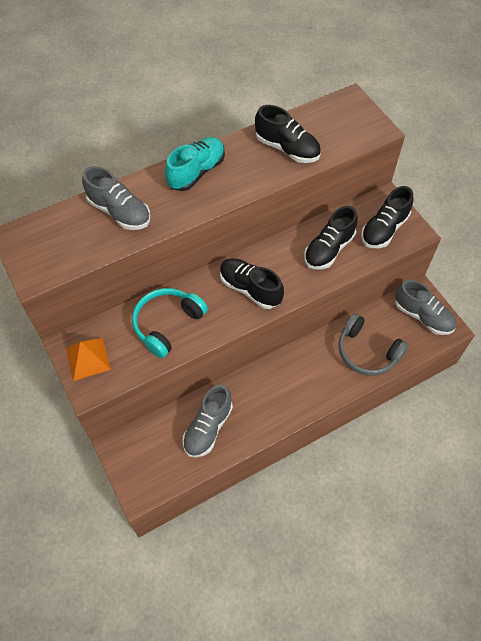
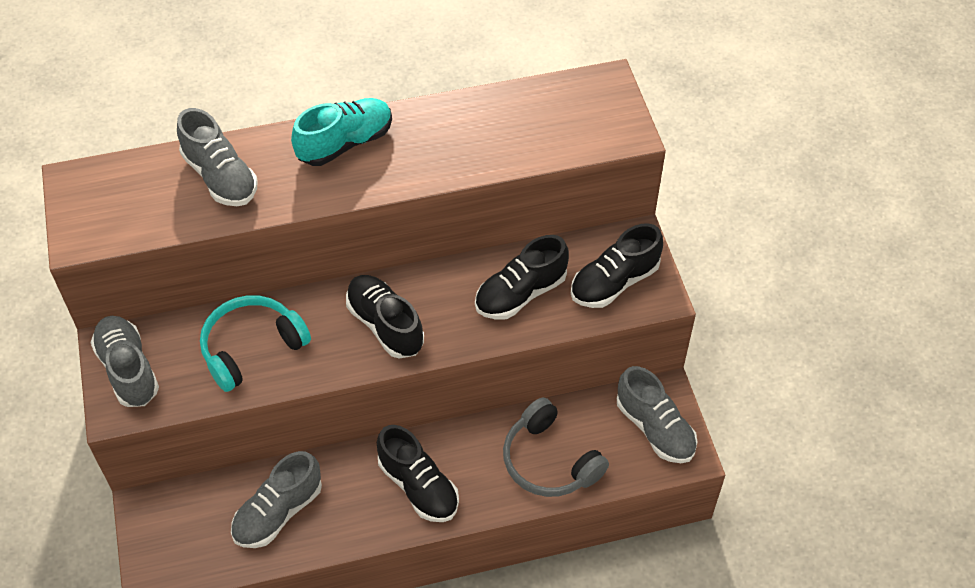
camera: 15 degrees right, 5 degrees down
(88, 359) = (128, 370): orange pyramid -> grey shoe
(287, 149) = (485, 135): black shoe -> black shoe (418, 486)

